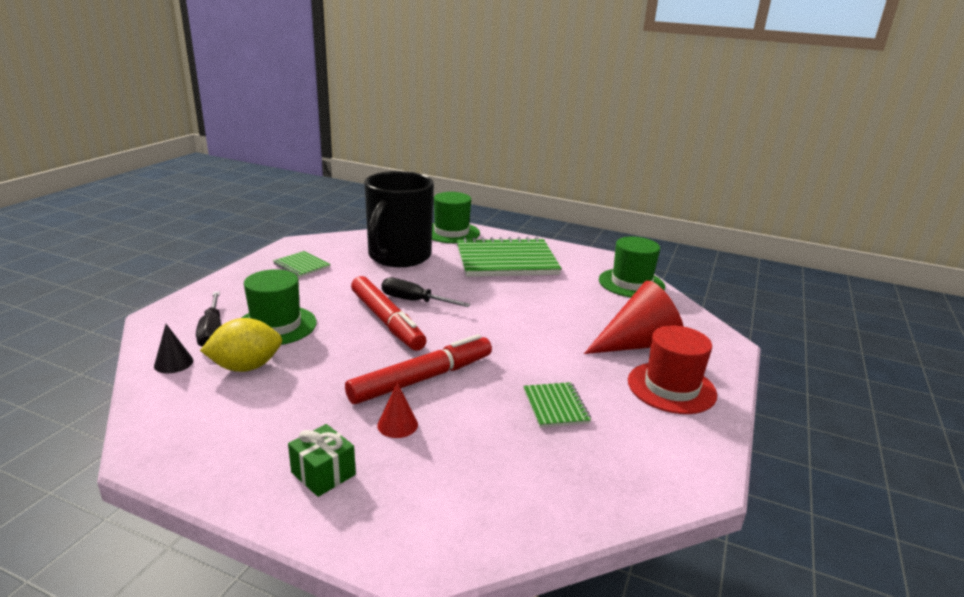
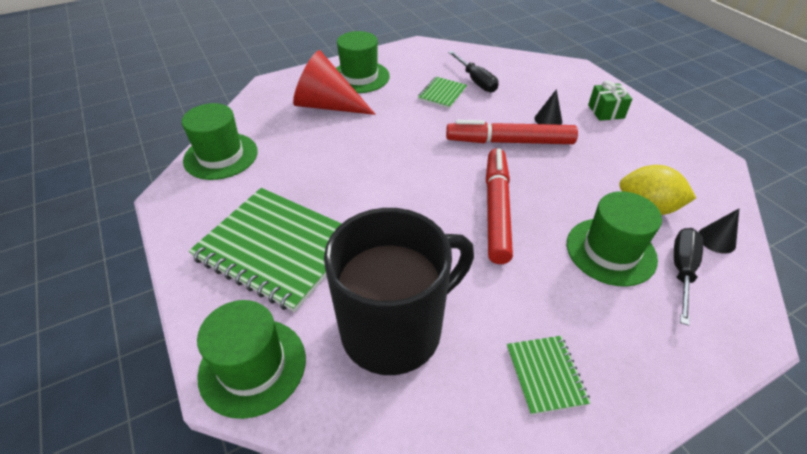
camera: 140 degrees left, 20 degrees up
(397, 425) = (548, 119): red cone -> black cone
(414, 301) = (449, 225): black screwdriver -> black screwdriver (476, 81)
(671, 387) = (359, 77): red hat -> green hat

